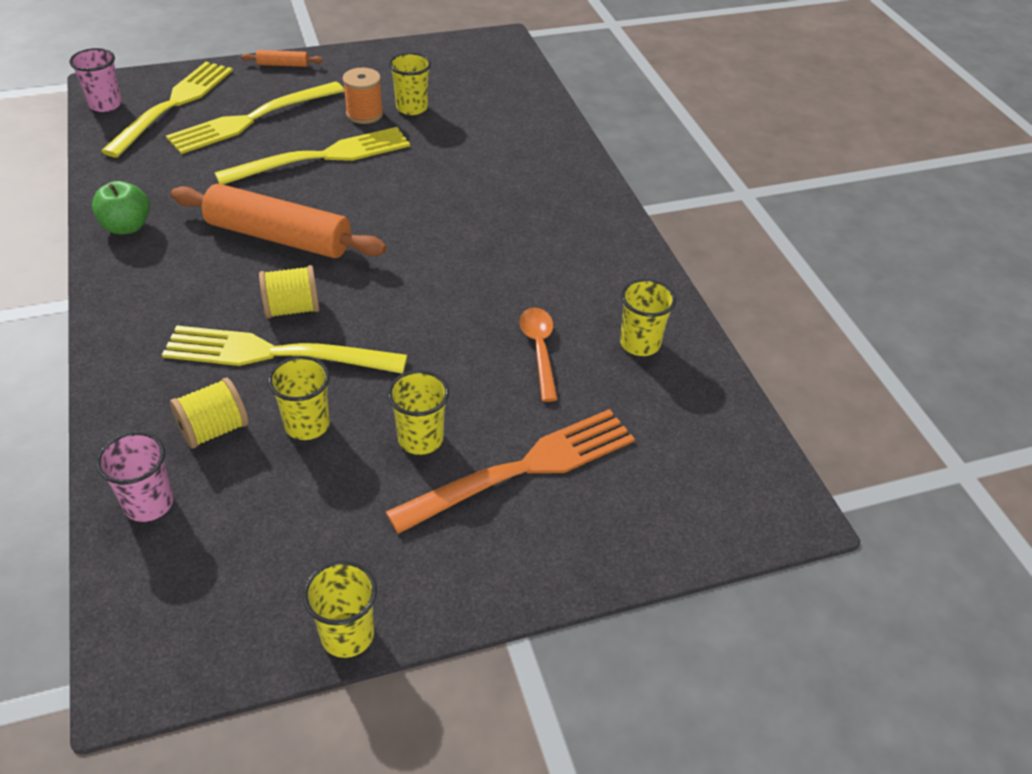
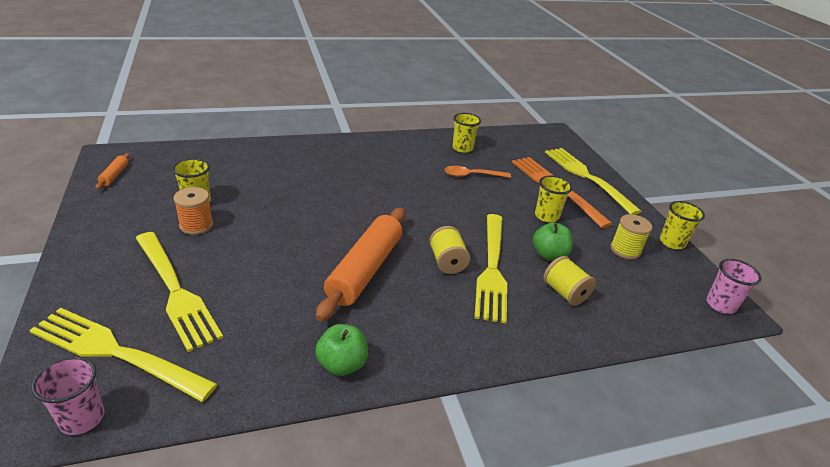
camera: 90 degrees left, 10 degrees down
(149, 503) = (631, 317): pink cup -> pink cup (720, 305)
(283, 65) = (72, 273): orange rolling pin -> orange rolling pin (114, 175)
(307, 425) = (549, 255): yellow cup -> green apple
(321, 540) = (625, 250): none -> yellow spool
(322, 157) = (257, 248): yellow fork -> yellow fork (587, 177)

